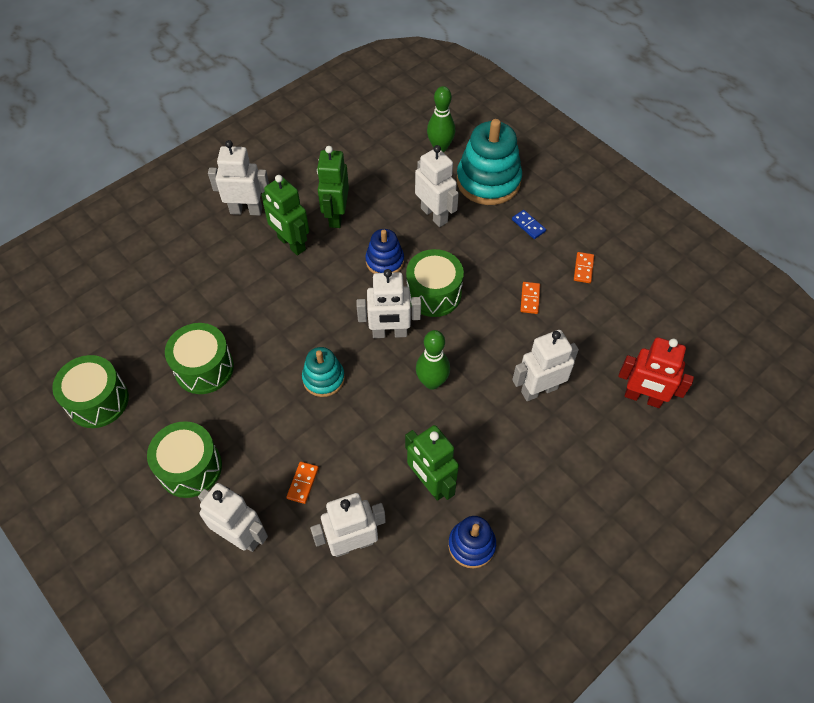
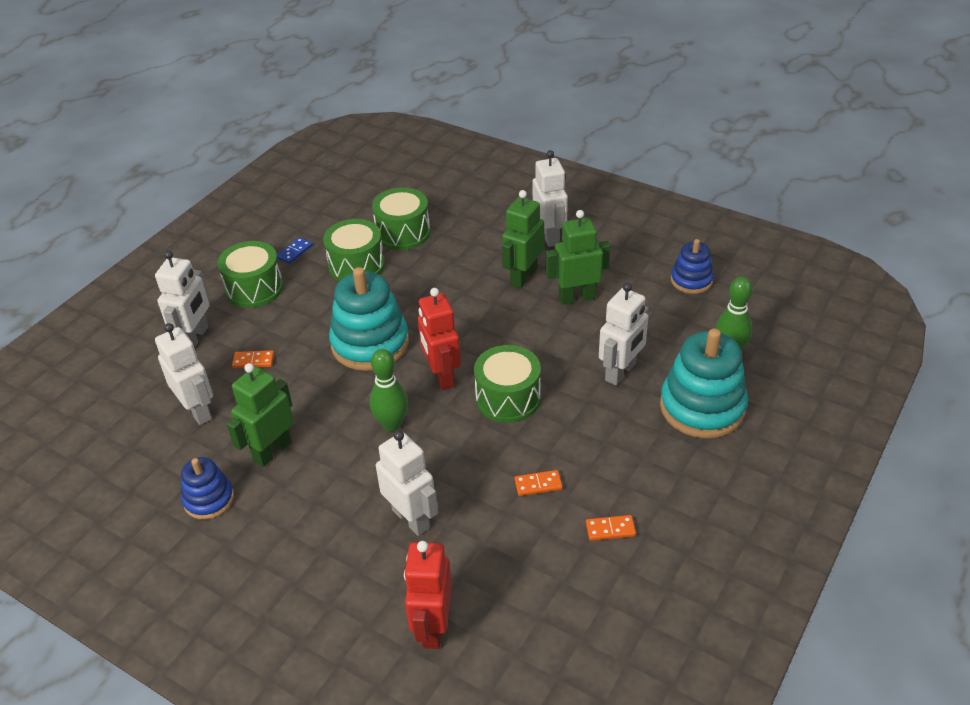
camera: 75 degrees right, 15 degrees down
(98, 401) = (305, 219): green drum -> green drum (403, 233)
(323, 378) = (370, 343): turquoise stacking toy -> turquoise stacking toy, size x1.79
(385, 261) = (534, 349): blue stacking toy -> blue stacking toy (691, 280)
(389, 333) = (441, 376): white robot -> red robot
(528, 225) = (652, 460): blue domino -> blue domino (294, 252)

